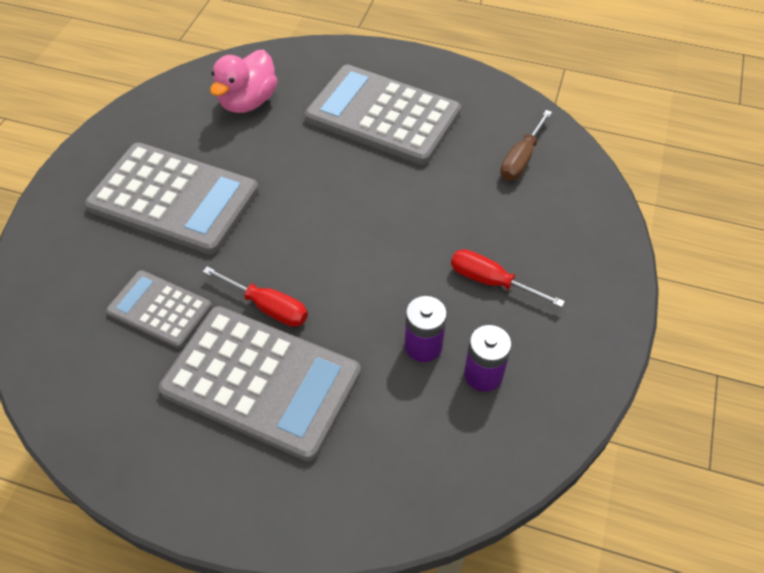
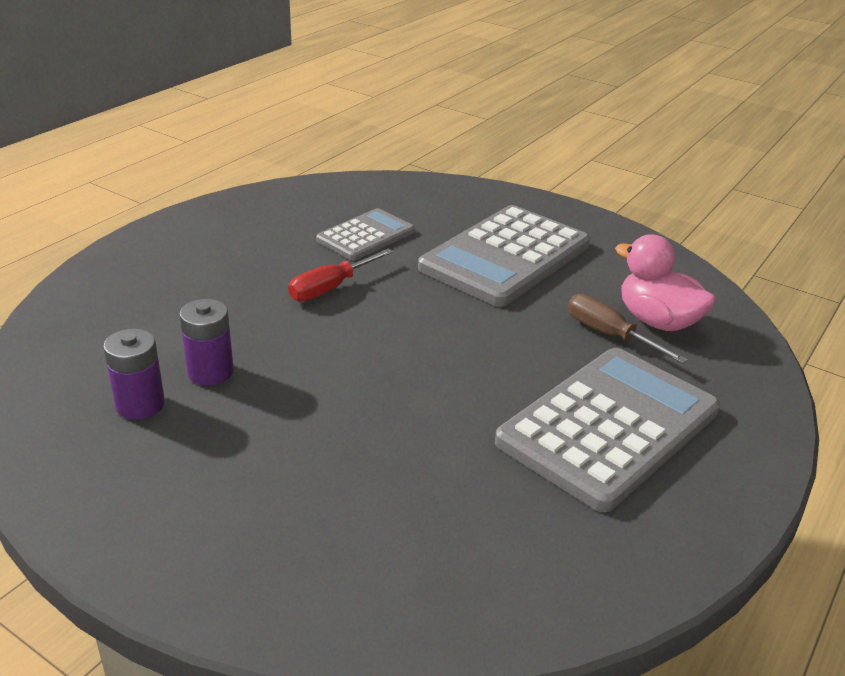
camera: 105 degrees right, 20 degrees down
(261, 382) = (248, 272): grey calculator -> none
(491, 281) = (258, 449): red screwdriver -> none
(521, 159) = (469, 553): brown screwdriver -> brown screwdriver (609, 335)

